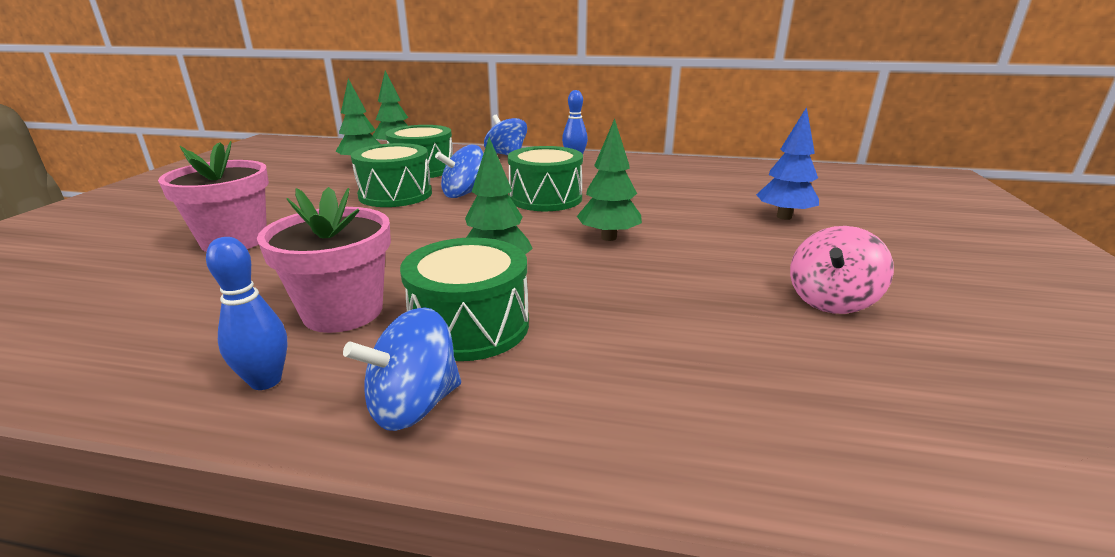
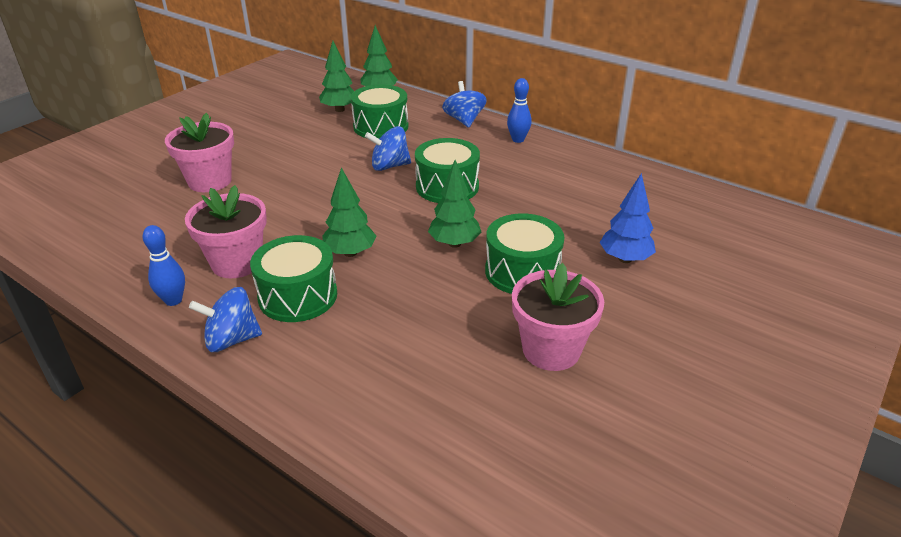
camera: 25 degrees right, 10 degrees up
(395, 194) = (339, 155): green drum -> green drum (522, 271)
(831, 301) = (551, 350): pink spinning top -> pink flower pot

